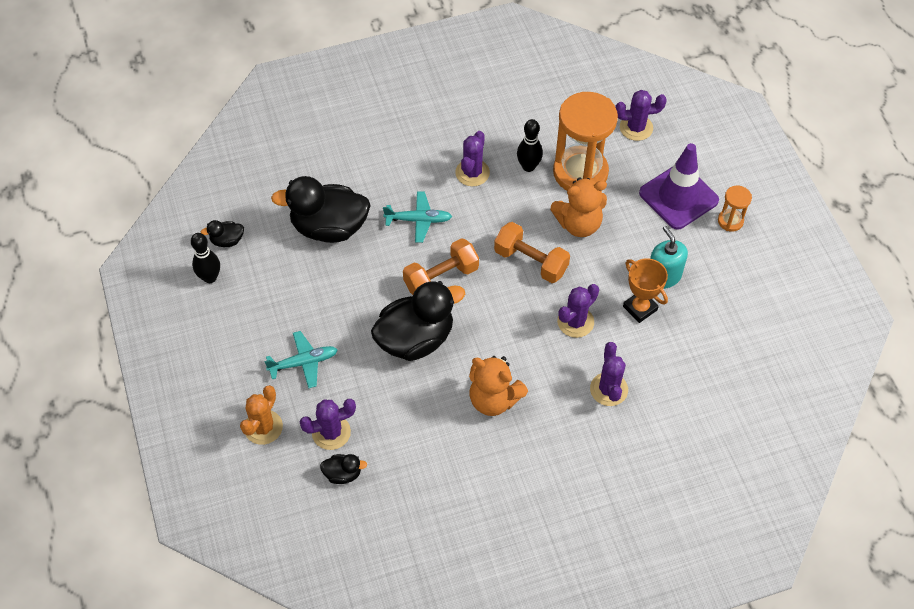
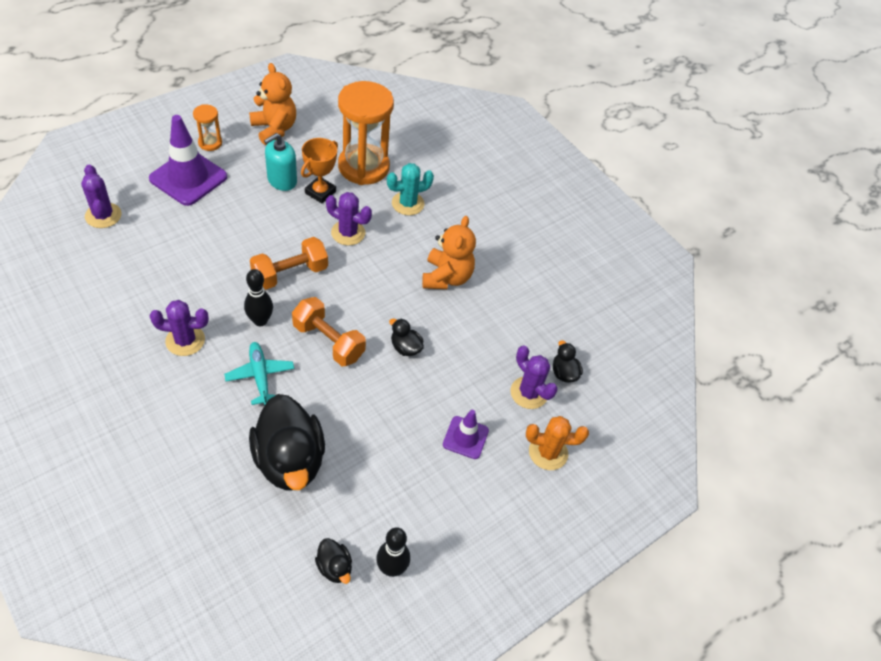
camera: 115 degrees left, 5 degrees down
(303, 363) = (465, 437): turquoise plane -> purple traffic cone
(415, 339) = (405, 348): black duck -> black duck, size x0.44
(528, 167) = (169, 293): black bowling pin -> black bowling pin (260, 321)
(531, 261) = (290, 274): orange dumbbell -> orange dumbbell turned 45 degrees clockwise
(578, 224) = (236, 244): orange teddy bear -> orange teddy bear (274, 129)
(580, 172) = (170, 251): orange hourglass -> orange hourglass (363, 167)
(608, 389) = (408, 203): purple cactus -> turquoise cactus

